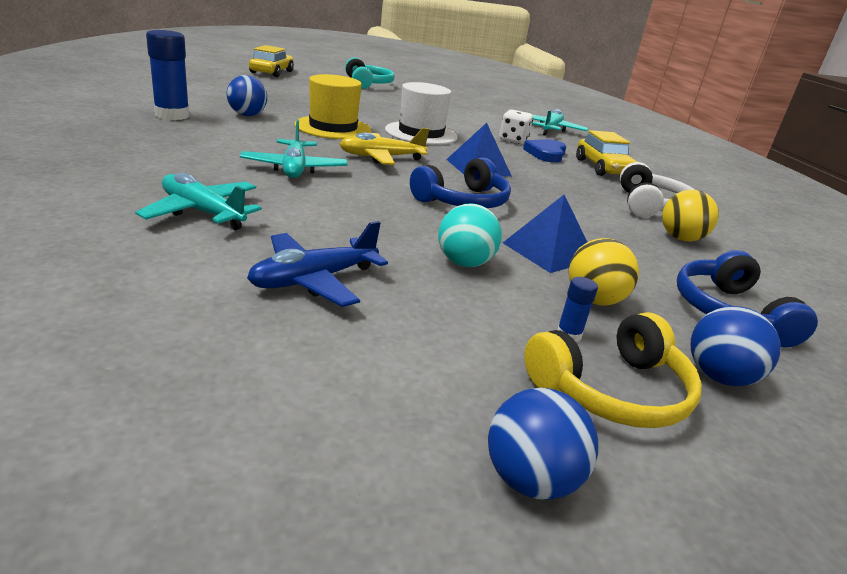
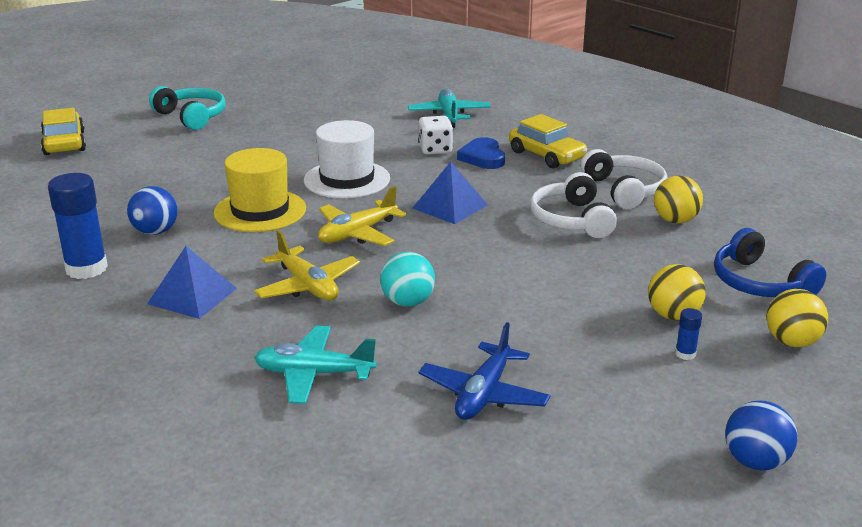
camera: 25 degrees left, 0 degrees up
(294, 168) = (307, 286): turquoise plane -> yellow plane
(463, 201) = (486, 257): blue headphones -> none
(464, 263) = (560, 325): turquoise ball -> turquoise ball (408, 302)
(549, 251) = (602, 282): blue pyramid -> blue pyramid (192, 296)
(575, 206) = (571, 220): none -> white headphones
(612, 390) = (745, 383): yellow headphones -> none
(719, 377) = (792, 342): blue ball -> yellow ball

